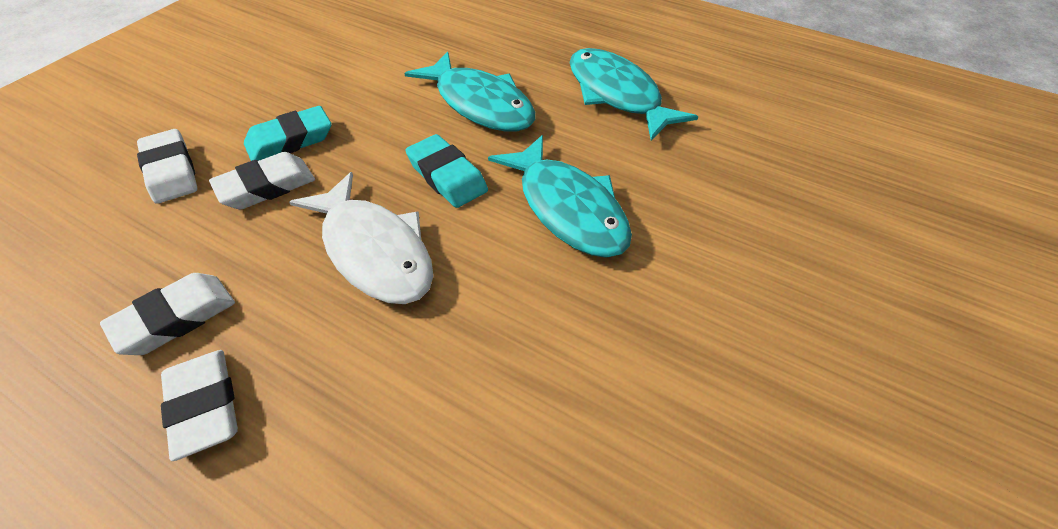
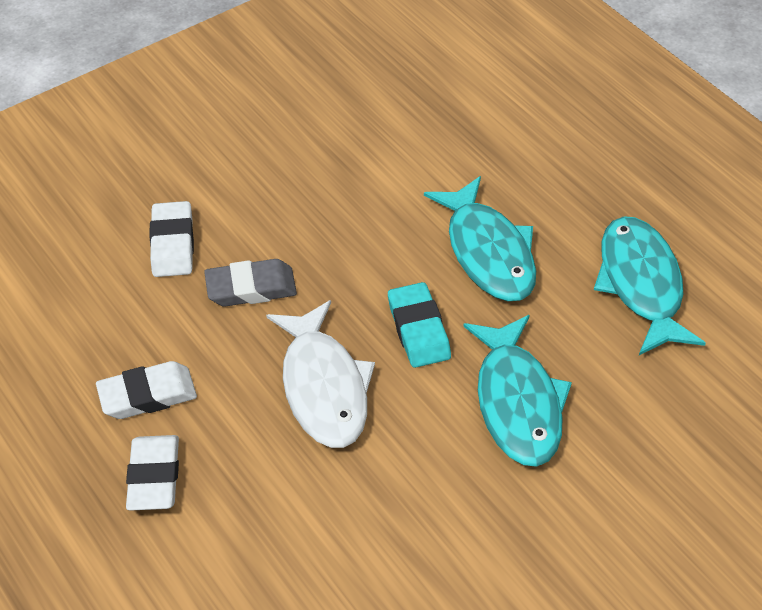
camera: 25 degrees right, 0 degrees up
(266, 186) = (251, 288): white eraser -> grey eraser
(290, 140) = (287, 241): turquoise eraser -> none

